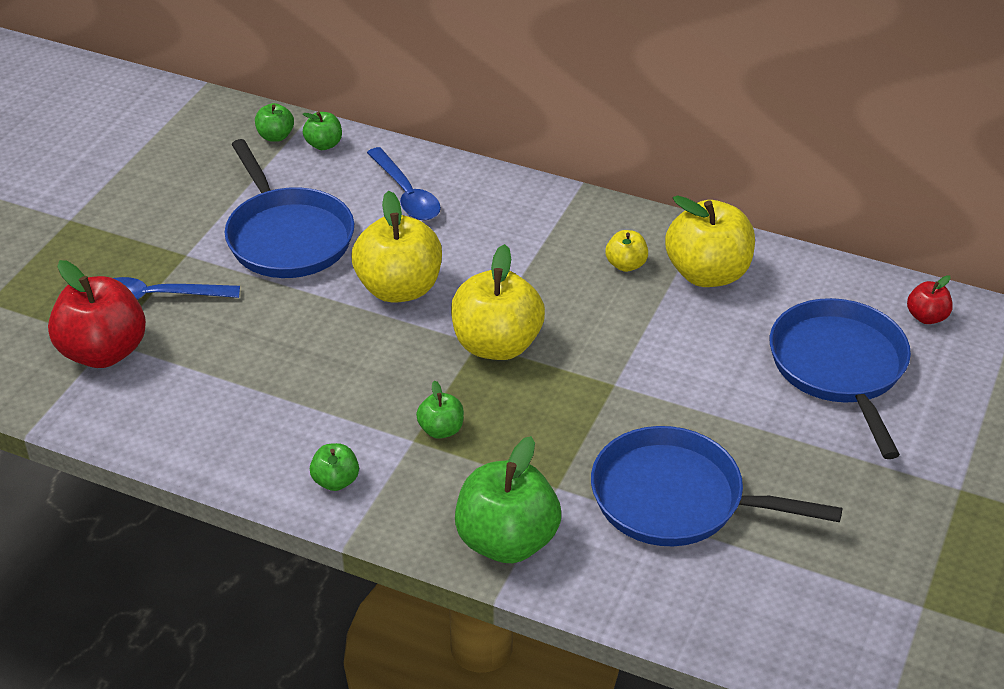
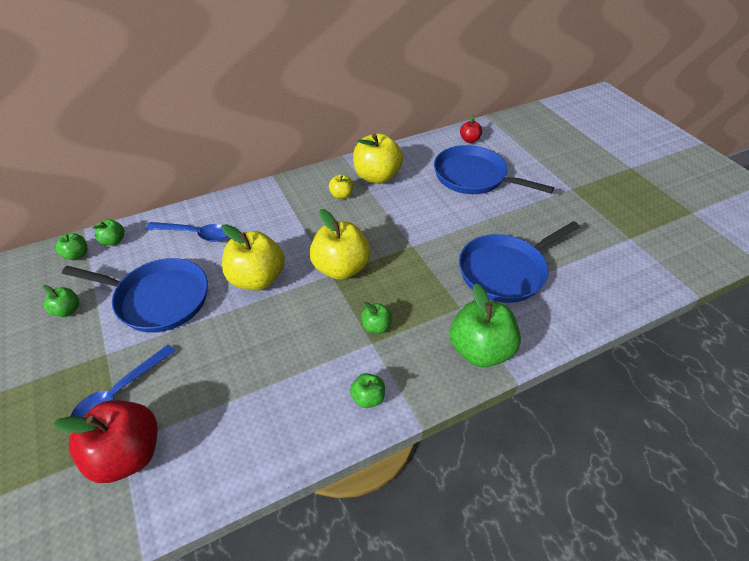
camera: 50 degrees left, 5 degrees up
(205, 188) = (67, 310): none -> green apple

